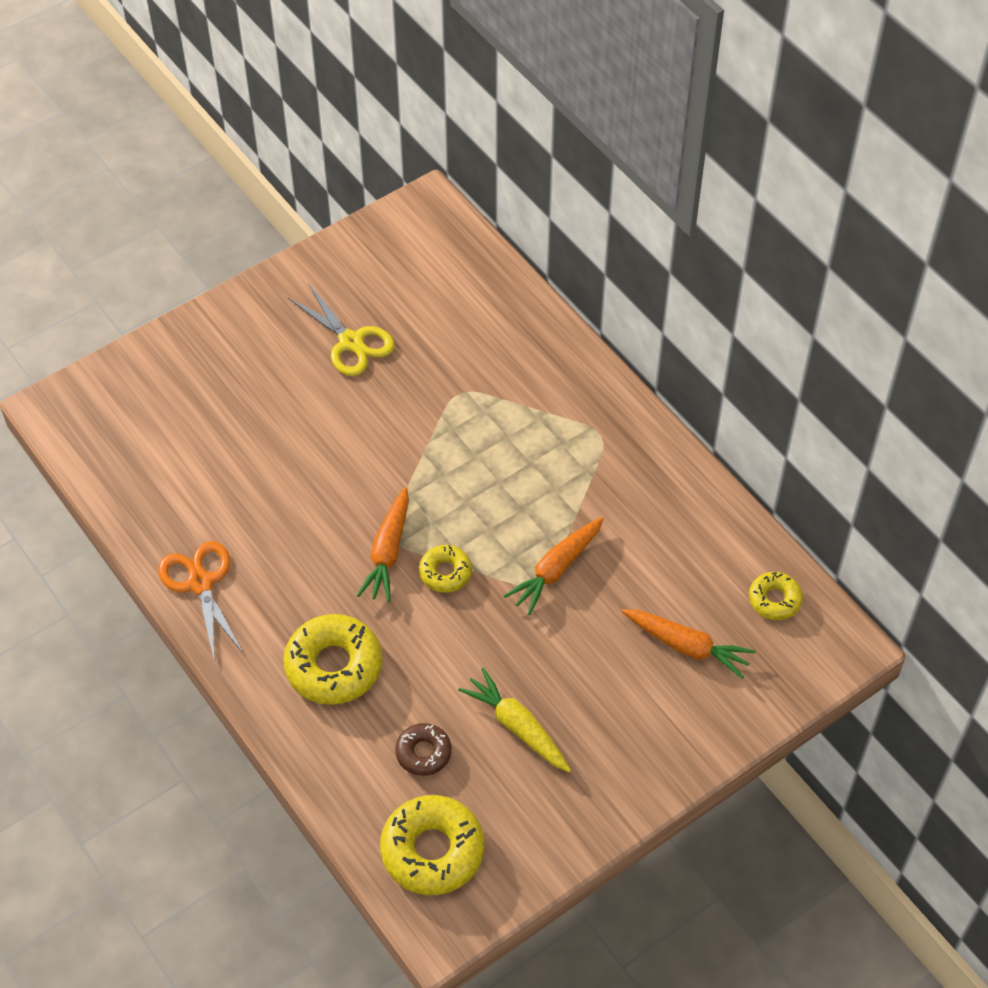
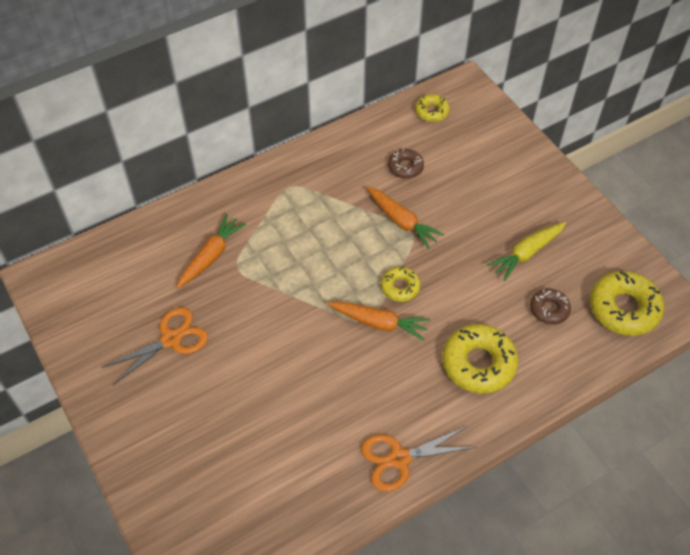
camera: 85 degrees left, 0 degrees up
(351, 342) = (171, 339): yellow scissors -> orange scissors
(656, 569) = (405, 167): none -> brown donut
(687, 646) = (465, 158): orange carrot -> orange carrot (211, 256)

